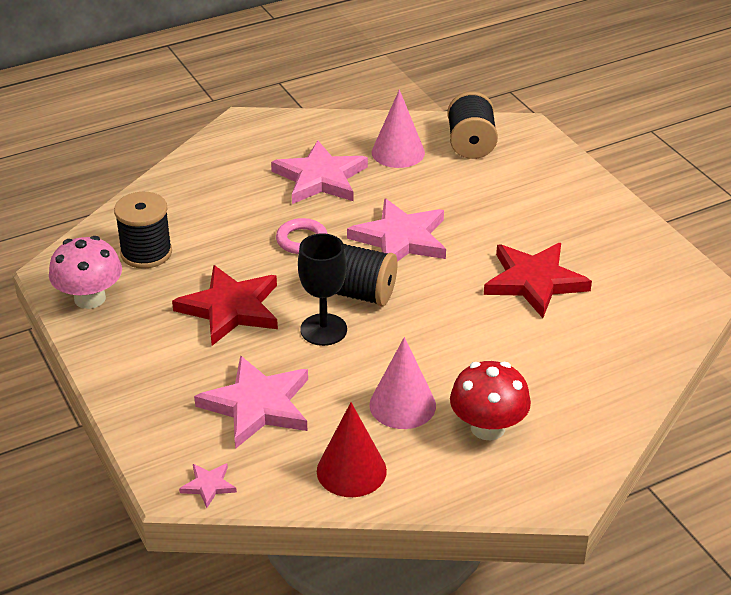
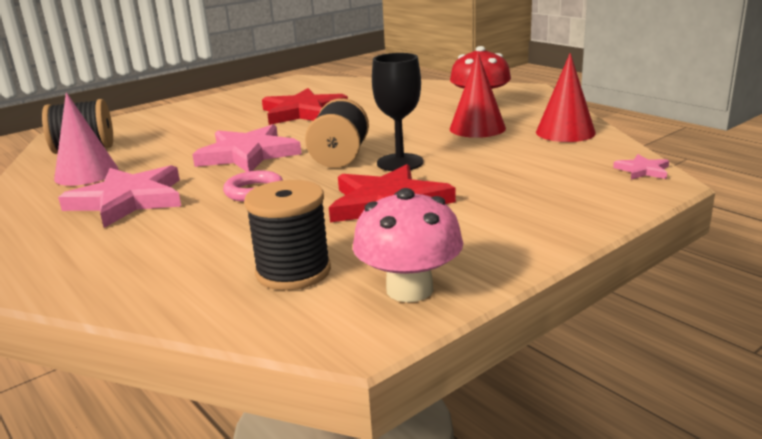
camera: 100 degrees left, 15 degrees down
(257, 405) = (524, 170): pink star -> none
(402, 405) = (477, 128): pink cone -> red cone

